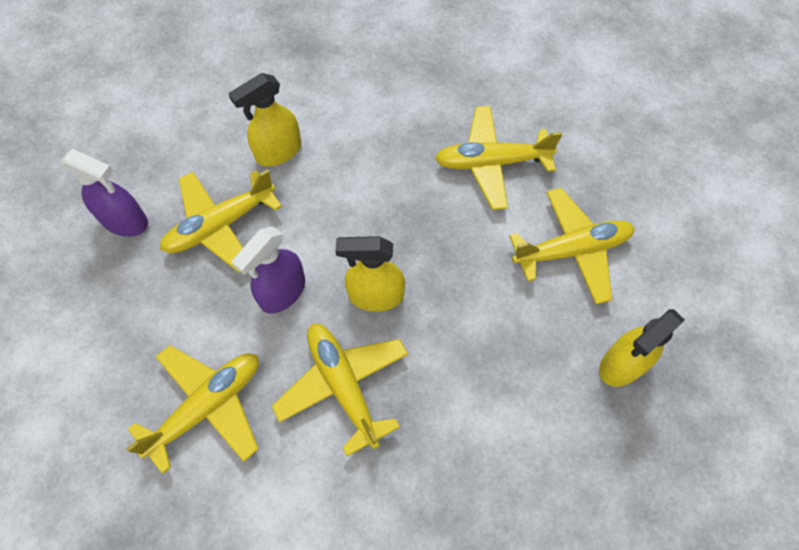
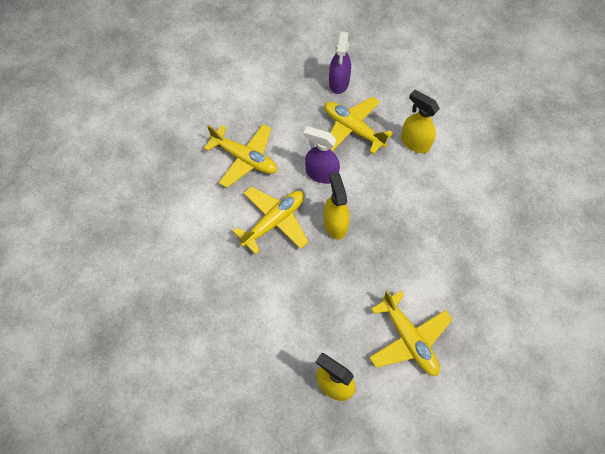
camera: 75 degrees right, 0 degrees up
(492, 163) = (458, 272): yellow plane -> none

